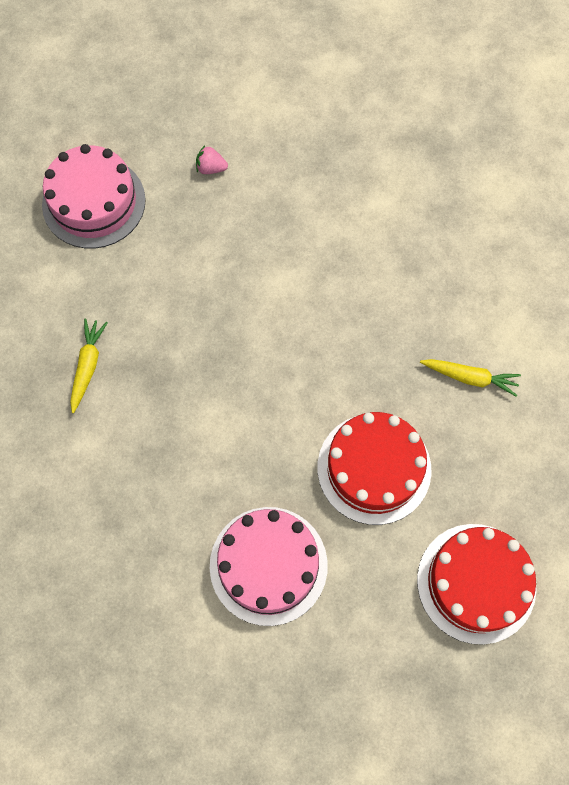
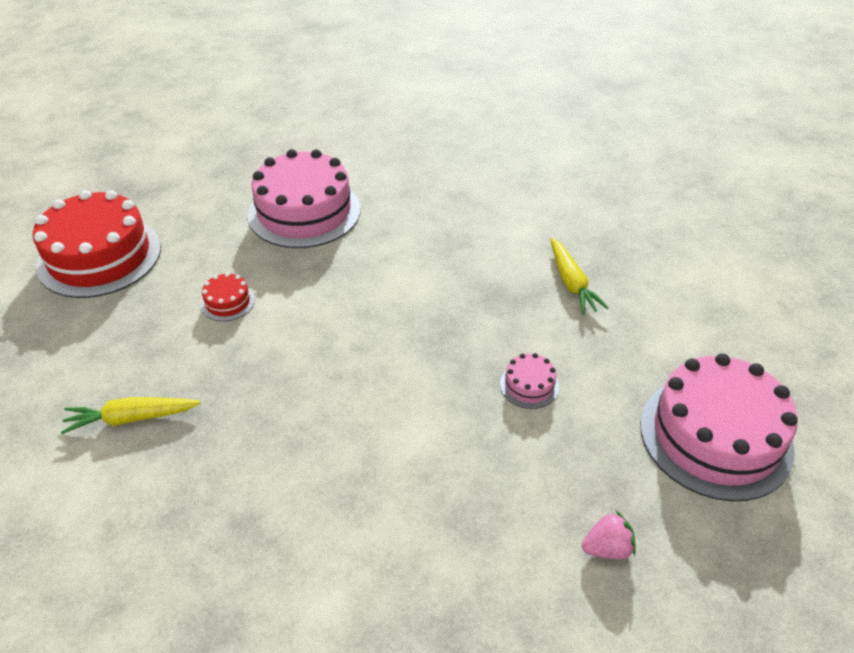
camera: 155 degrees right, 25 degrees down
(184, 288) = (529, 385): none -> pink cake
(374, 468) = (227, 302): red cake -> red cake, size x0.42

